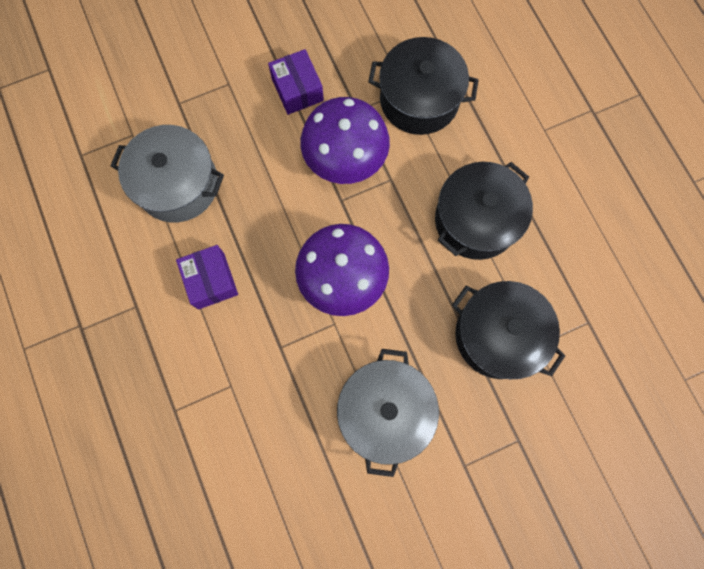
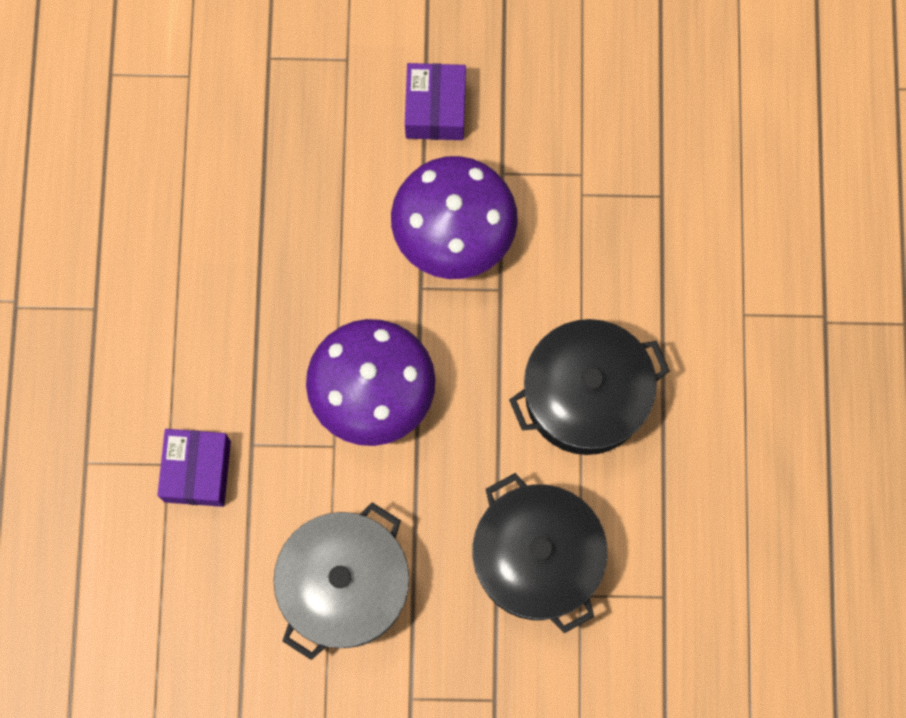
camera: 25 degrees right, 0 degrees up
(178, 184) = (218, 171): grey pot -> none
(211, 280) = (204, 319): purple box -> purple box (197, 471)
(419, 99) = (593, 196): black pot -> none

